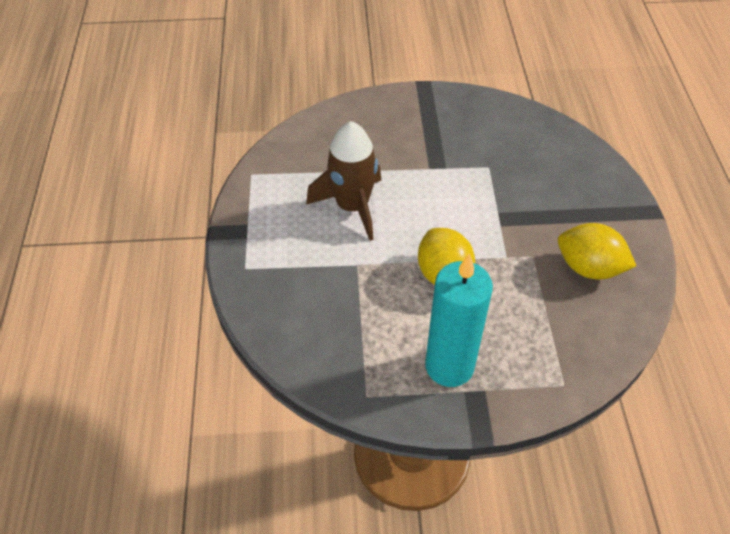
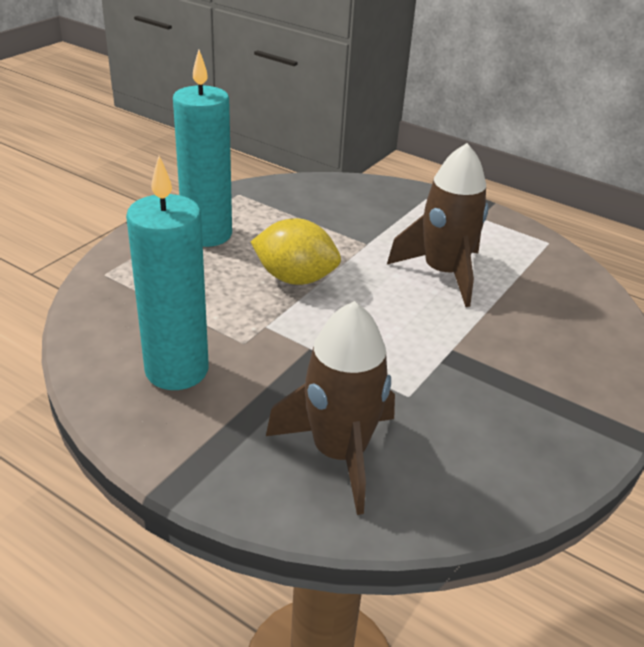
camera: 125 degrees right, 15 degrees down
(557, 170) = (339, 452): none -> brown rocket
(589, 268) = (177, 370): yellow lemon -> turquoise candle

